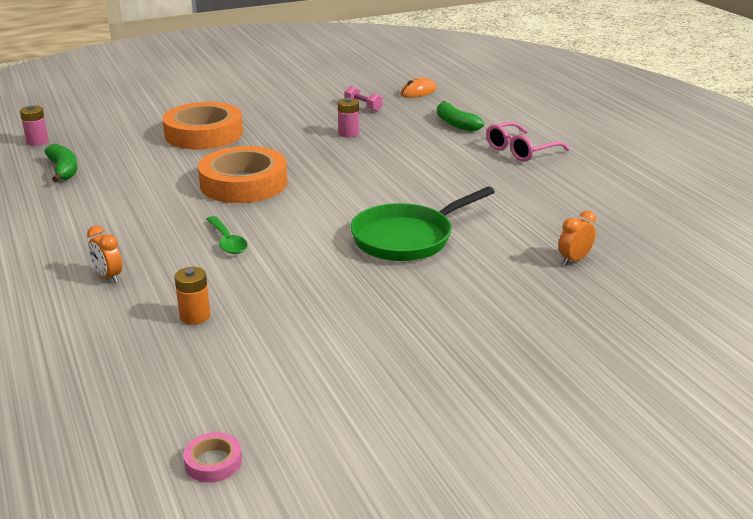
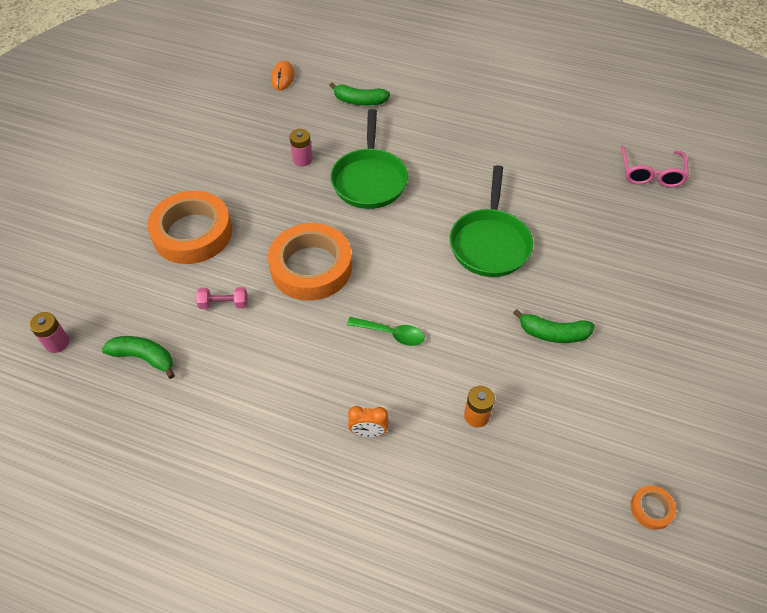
camera: 45 degrees left, 25 degrees up
(213, 462) = (651, 509): pink tape -> orange tape
(353, 313) = (553, 333): none -> green banana
(363, 107) = (268, 120): pink dumbbell -> pink dumbbell (224, 304)
(378, 163) = (369, 179): none -> green pan
(520, 150) = (437, 106): pink glasses -> pink glasses (651, 173)
(574, 260) = (595, 194): orange clock -> none

